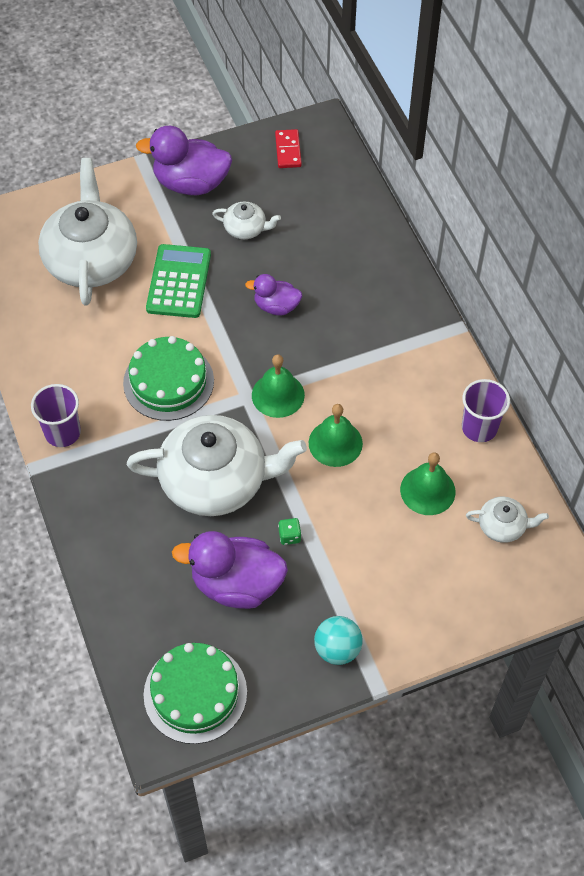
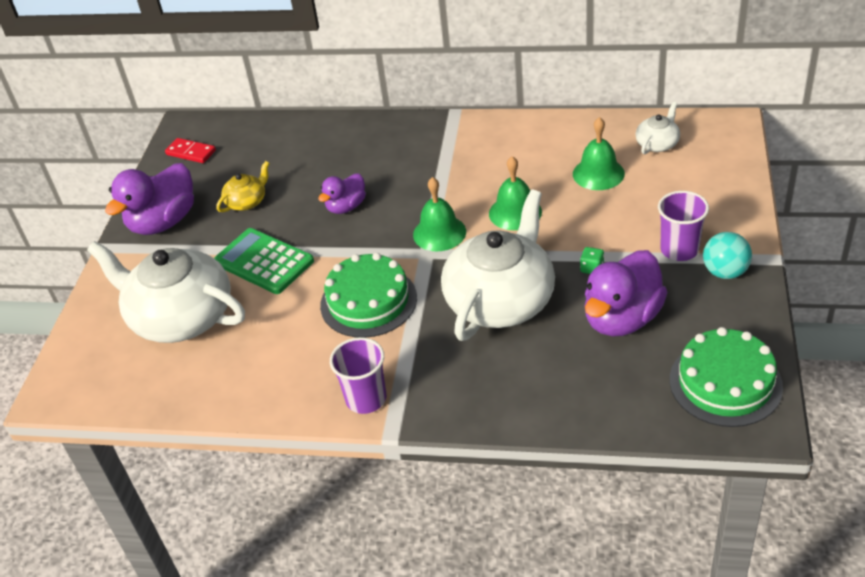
camera: 55 degrees left, 15 degrees down
(246, 228) = (247, 201): white teapot -> yellow teapot
(479, 428) = (557, 129): purple cup -> purple cup (679, 250)

